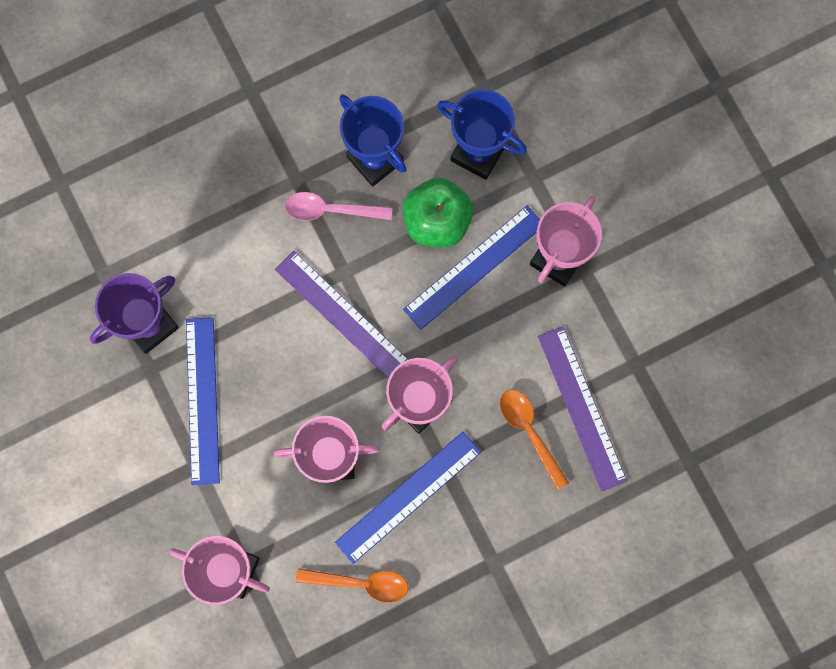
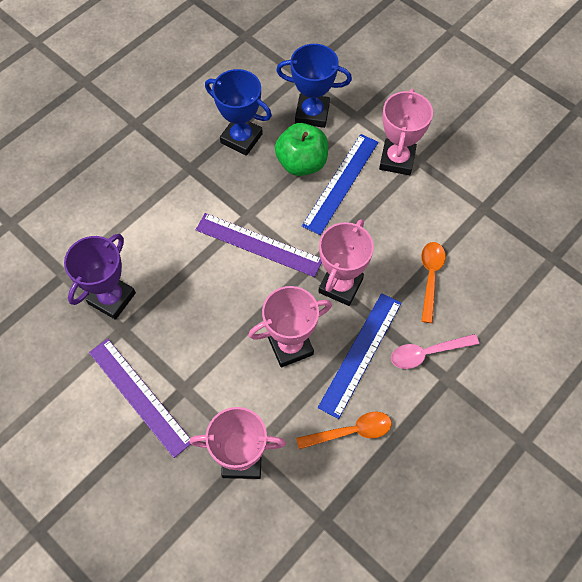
camera: 20 degrees left, 15 degrees down
(202, 400) = (172, 338): blue ruler -> none
(330, 210) = (222, 179): pink spoon -> pink spoon (427, 353)
(529, 432) = (430, 277): orange spoon -> orange spoon turned 60 degrees clockwise
(582, 408) = (460, 249): purple ruler -> purple ruler (140, 396)

